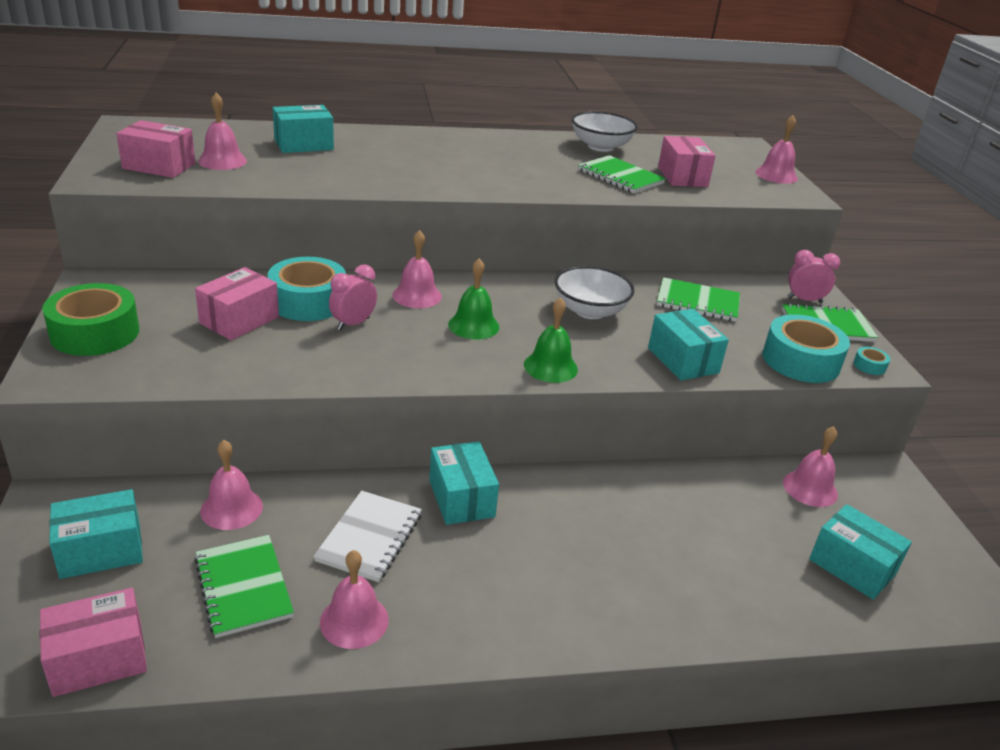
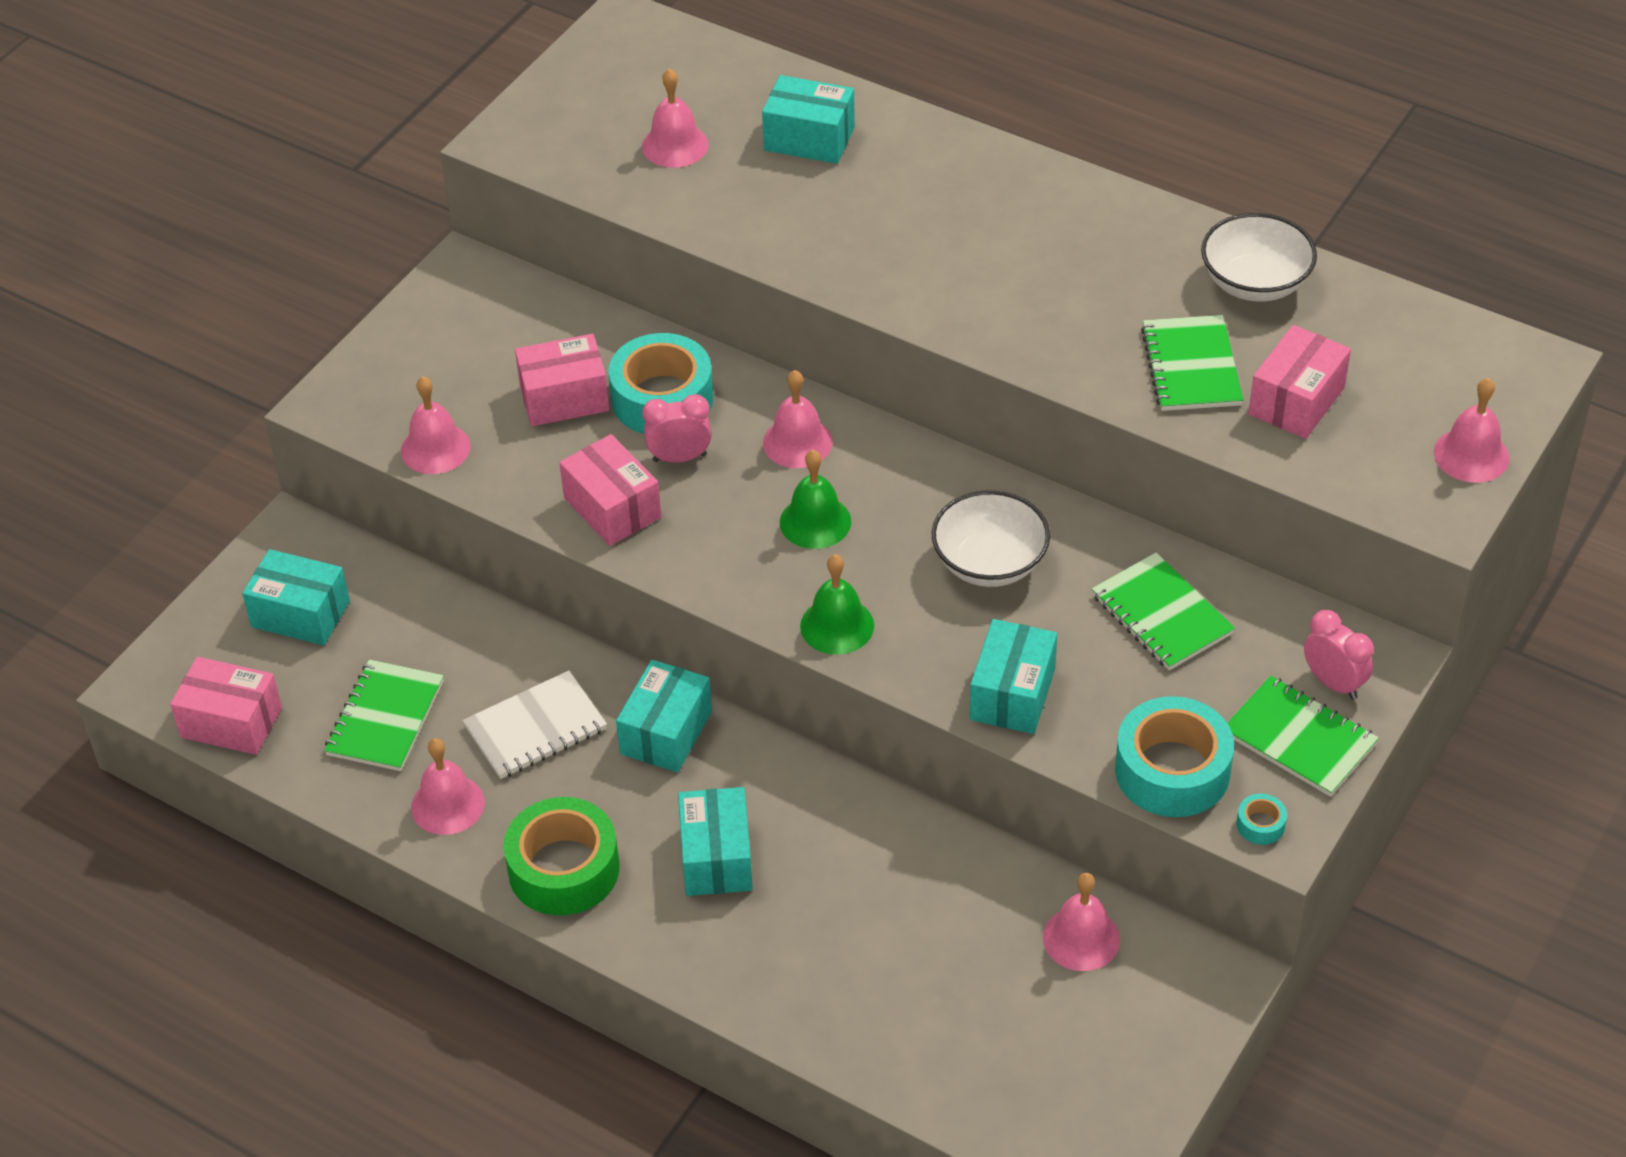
camera: 45 degrees right, 15 degrees up
(95, 333) = (411, 356): green tape -> green tape (564, 869)
(159, 166) = (593, 133): pink box -> pink box (612, 508)
(231, 508) = (440, 626): pink bell -> pink bell (435, 448)
(852, 566) = (998, 1044): turquoise box -> turquoise box (716, 858)

